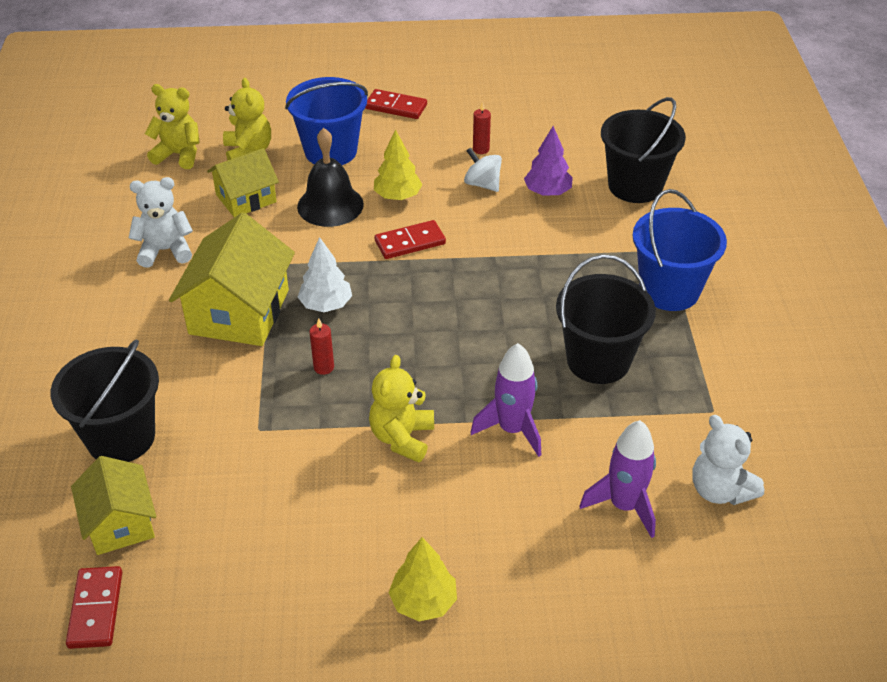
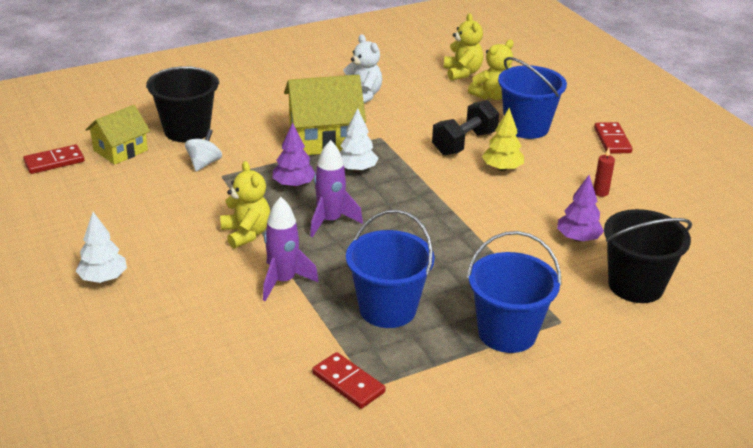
camera: 65 degrees right, 10 degrees down
(246, 198) = (440, 109): yellow house -> none
(324, 367) = (294, 184): red candle -> purple tree
(330, 205) = (464, 143): black bell -> black dumbbell
(402, 438) = (246, 234): yellow teddy bear -> yellow teddy bear turned 75 degrees clockwise
(410, 242) = (453, 187): red domino -> red domino (348, 383)
(423, 602) = (103, 278): yellow tree -> white tree
(482, 184) = (555, 203): white spinning top -> white spinning top (204, 163)
(598, 360) = (387, 309): black bucket -> blue bucket
(624, 505) = (234, 354): purple rocket -> purple rocket (330, 221)
(720, 490) = (279, 406): white teddy bear -> none

